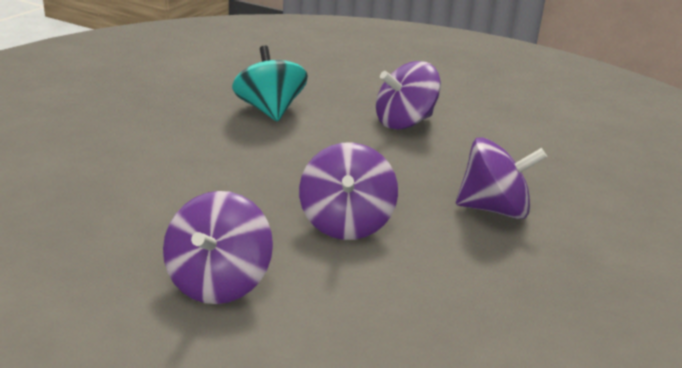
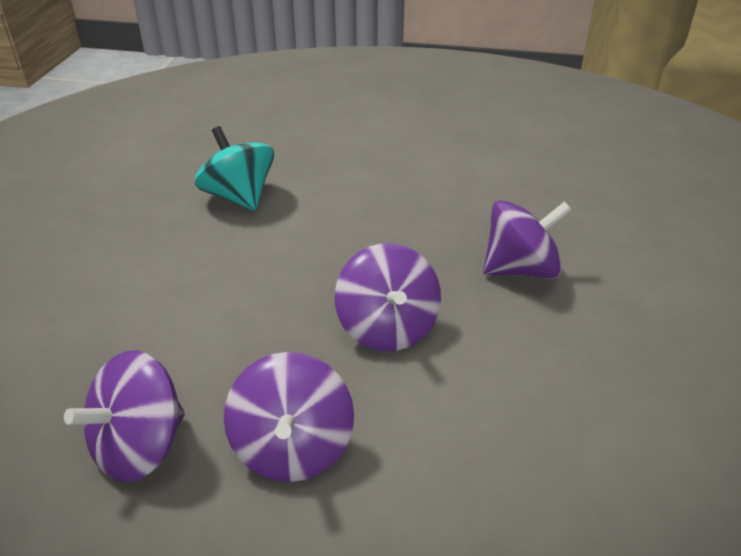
camera: 15 degrees left, 10 degrees up
(404, 122) = (384, 180): purple spinning top -> purple spinning top (140, 446)

